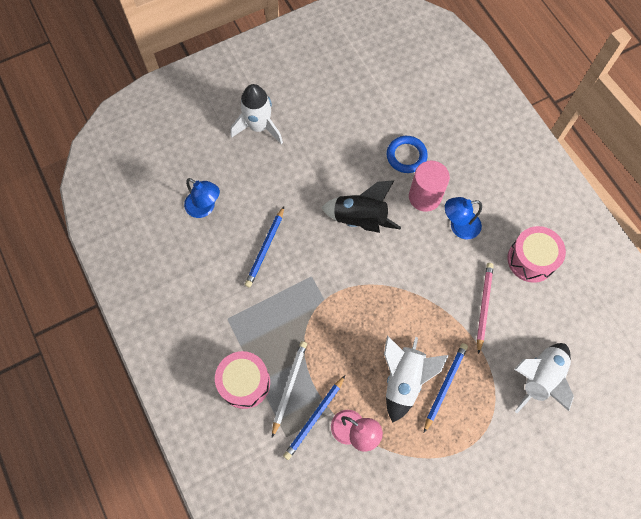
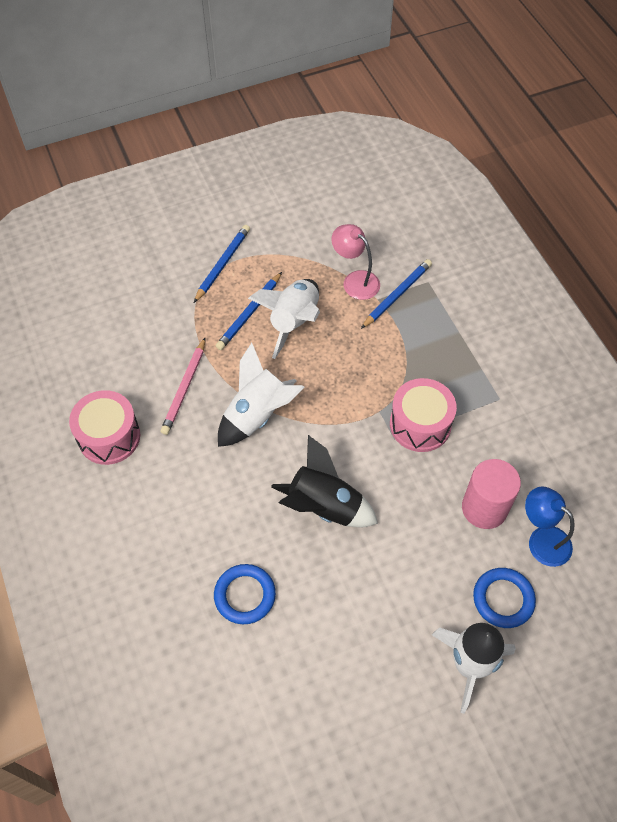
camera: 175 degrees left, 10 degrees down
(235, 167) = (503, 599): none -> blue ring
(244, 383) = (475, 332): pink drum -> pink drum (420, 424)
(265, 248) = (454, 478): blue pencil -> blue pencil (222, 264)
(289, 386) = (424, 325): white pencil -> none
(424, 197) = (229, 530): pink cylinder -> pink cylinder (484, 508)
(459, 226) = (191, 485): blue lamp -> none
(540, 378) = (142, 313): white rocket -> white rocket (257, 415)

